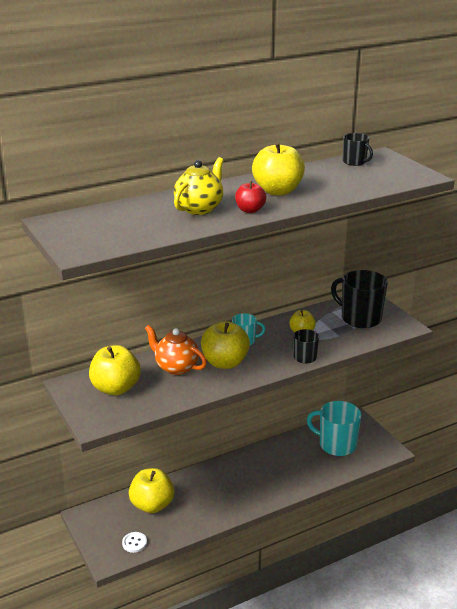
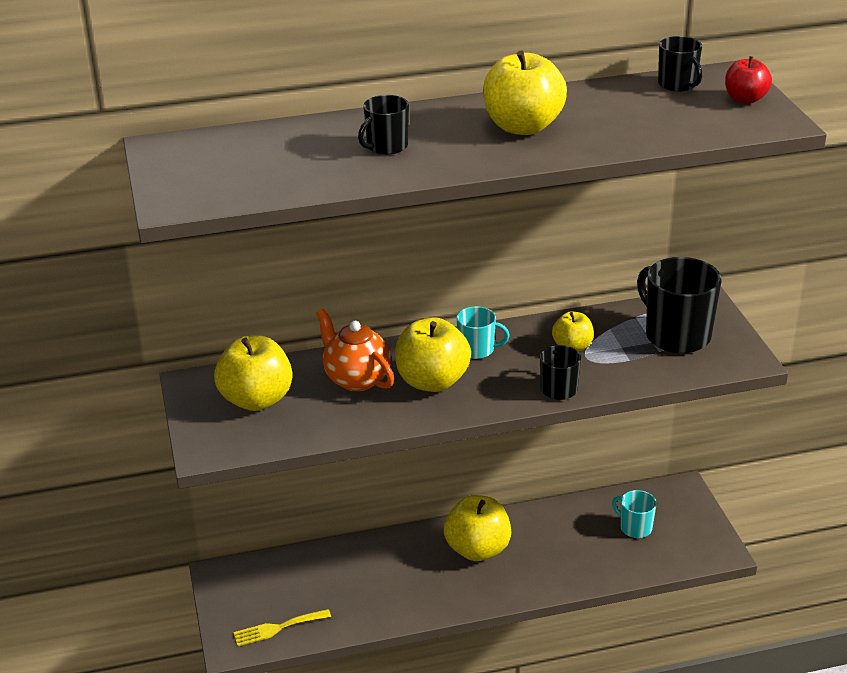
camera: 15 degrees right, 5 degrees up
(134, 543) = (277, 628): white button -> yellow fork
(152, 505) = (321, 576): yellow apple -> yellow apple (477, 549)
(199, 208) = (386, 146): yellow teapot -> black mug
(250, 210) = (461, 157): red apple -> red apple (745, 99)
(336, 445) = (635, 527): turquoise mug -> turquoise mug, size x0.54

